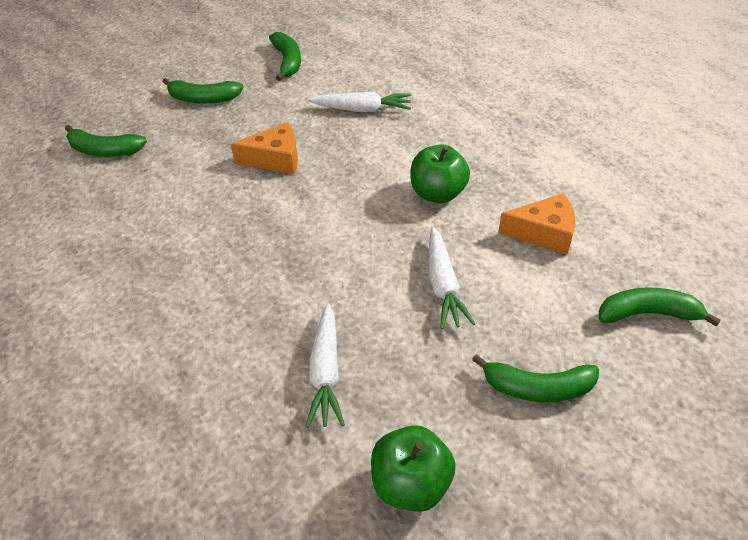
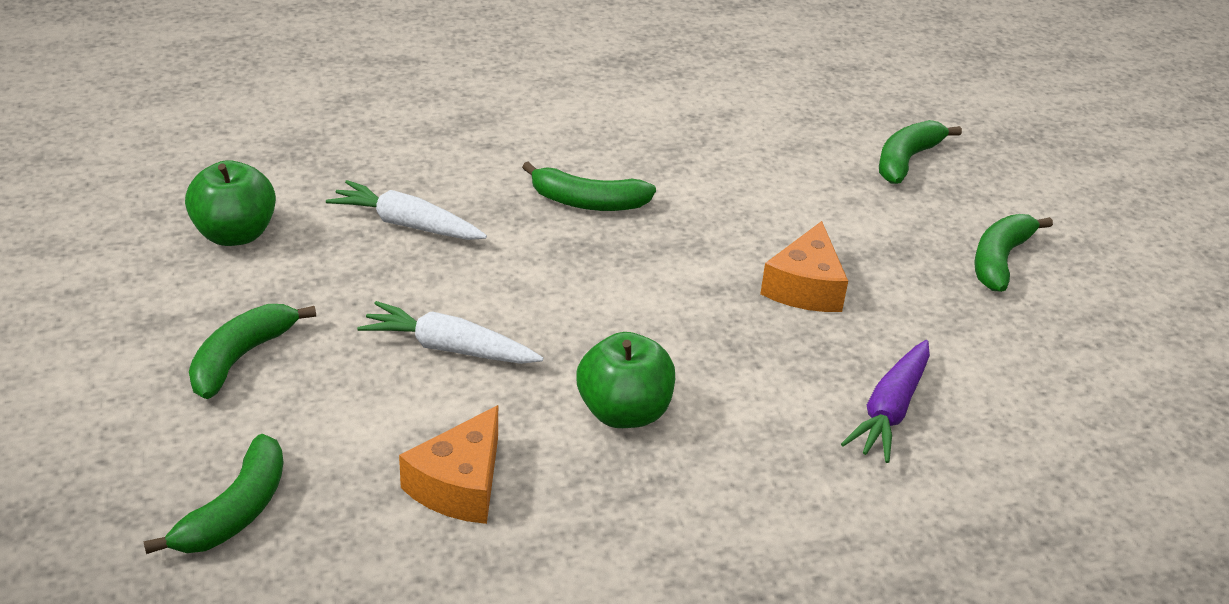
camera: 110 degrees right, 10 degrees down
(287, 61) = (1086, 372): green banana -> green banana (587, 202)
(362, 109) = (890, 410): white carrot -> purple carrot

